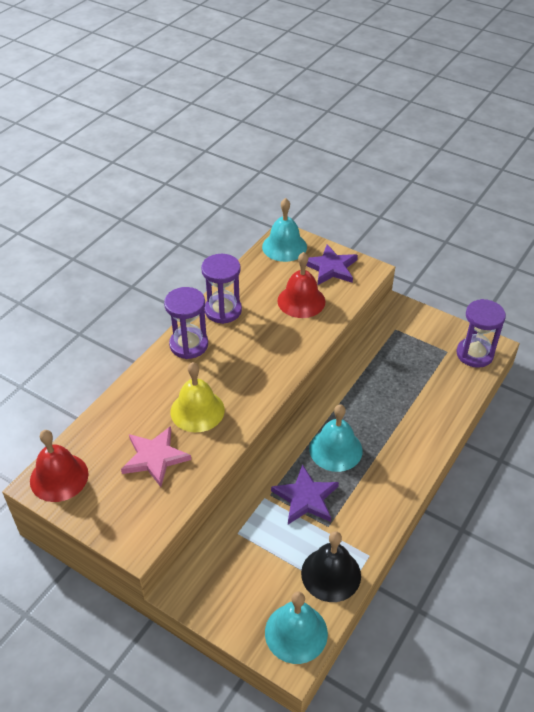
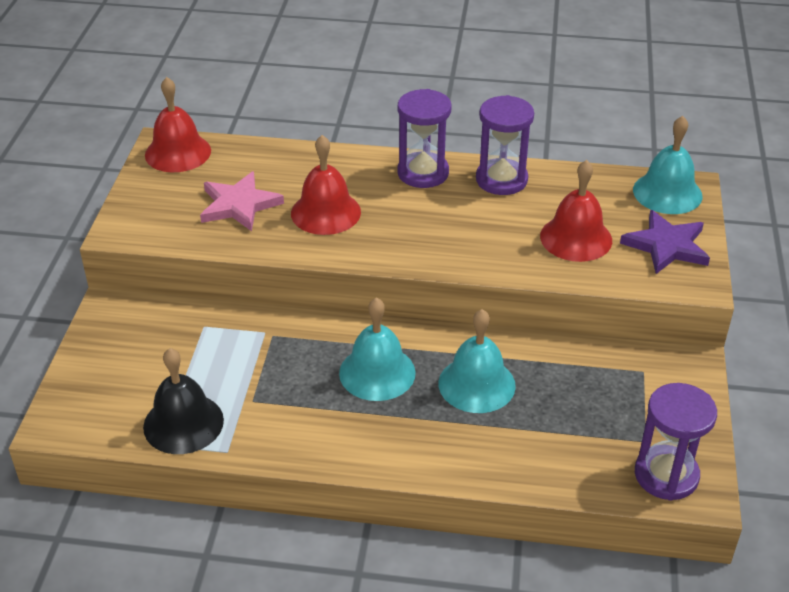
camera: 65 degrees right, 5 degrees down
(197, 410) = (325, 212): yellow bell -> red bell
(296, 632) = (91, 416): turquoise bell -> turquoise bell (476, 384)
(306, 498) = (284, 368): purple star -> none

